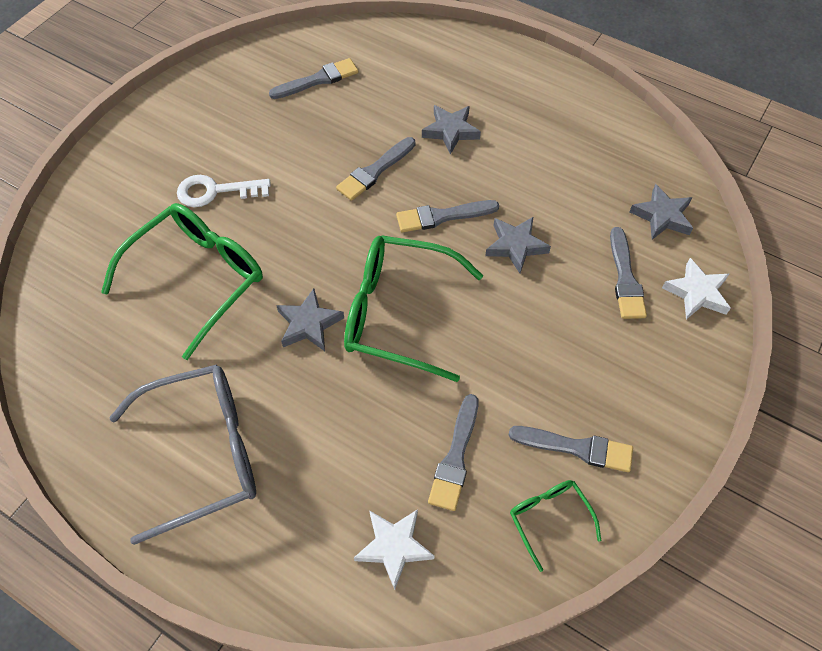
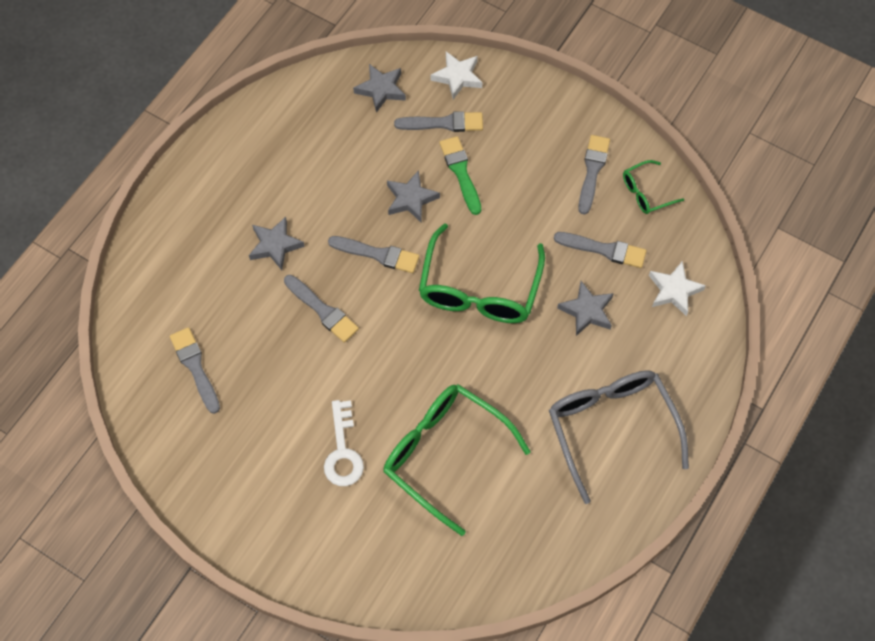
camera: 90 degrees left, 5 degrees up
(309, 324) = (491, 358): grey star -> grey star (587, 311)
(442, 216) = (378, 254): grey brush -> grey brush turned 60 degrees counterclockwise
(557, 295) = (460, 172): none -> green brush

